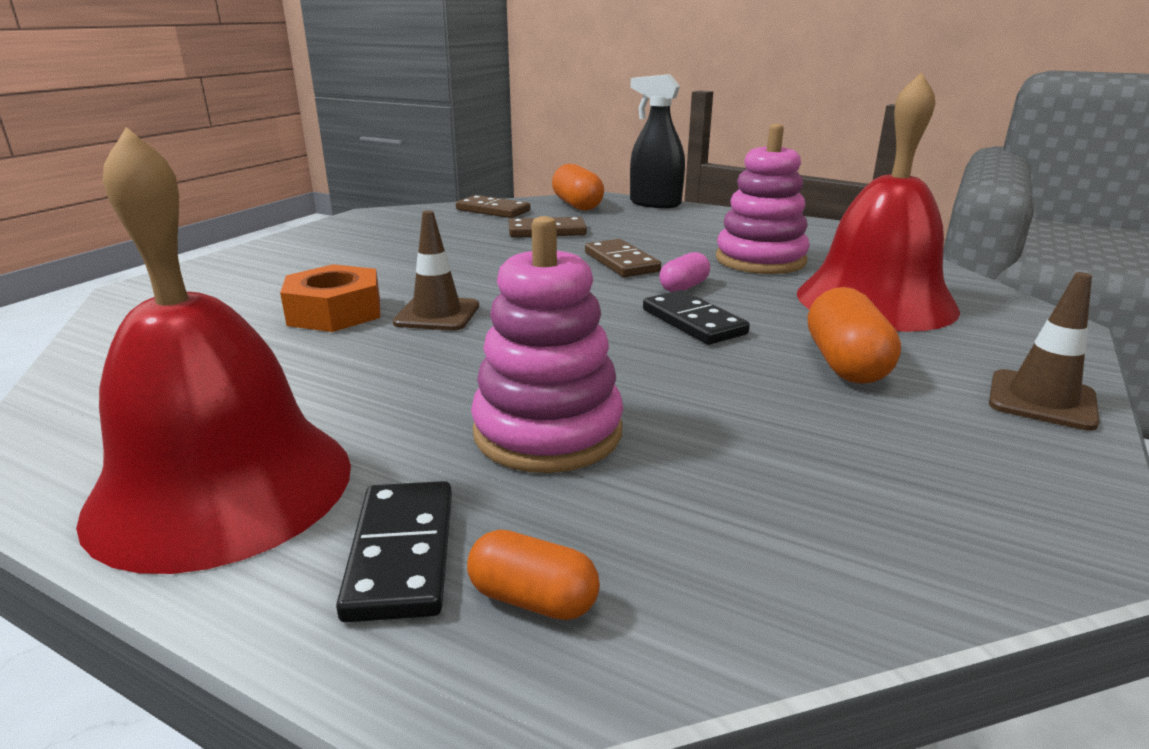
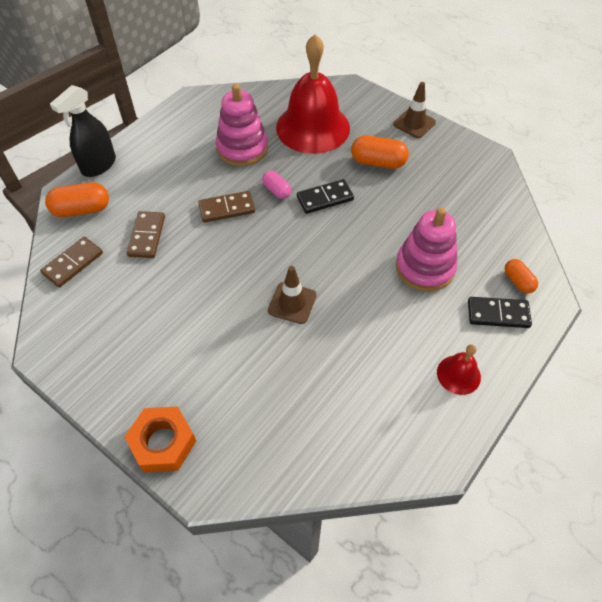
camera: 80 degrees left, 30 degrees up
(222, 487) = (458, 374): red bell -> red bell, size x0.45
(335, 312) = (277, 354): orange nut -> orange nut (163, 443)
(533, 599) = (518, 281): orange capsule -> orange capsule turned 60 degrees counterclockwise

